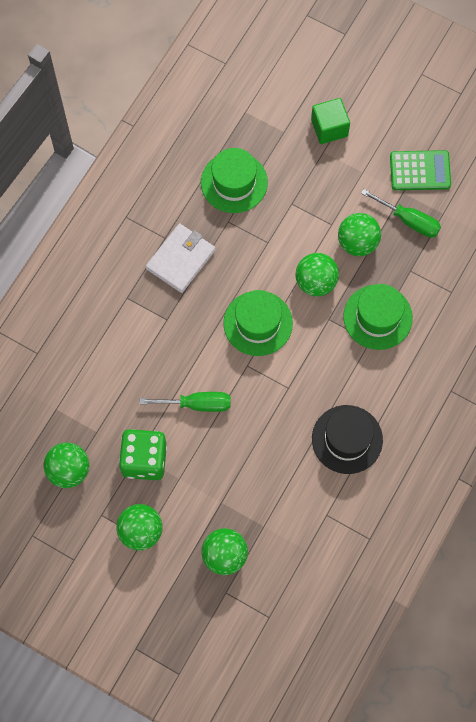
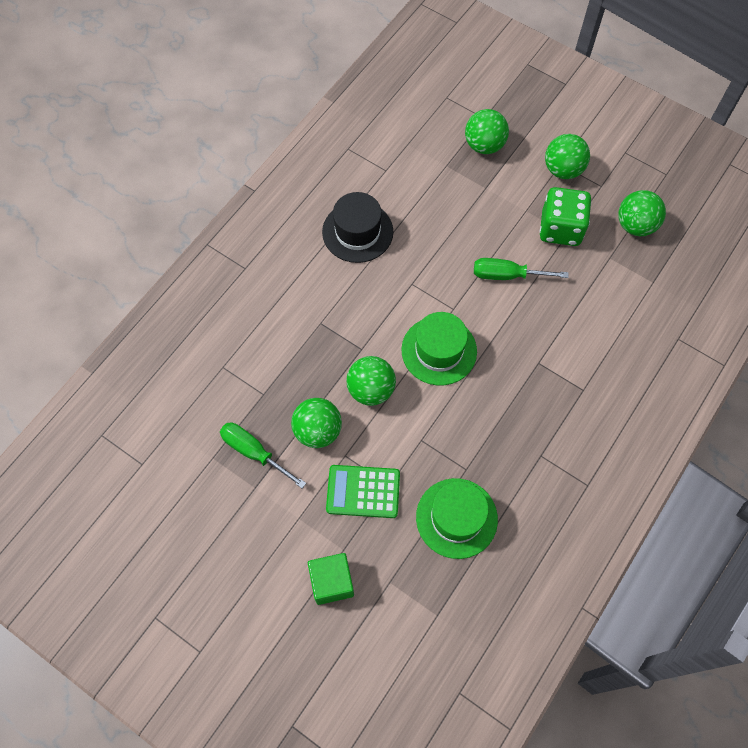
camera: 175 degrees left, 5 degrees down
(181, 259) = (522, 428): white wallet -> none
(377, 317) = (308, 347): green hat -> none
(420, 171) = (229, 514): green calculator -> green calculator (363, 491)

